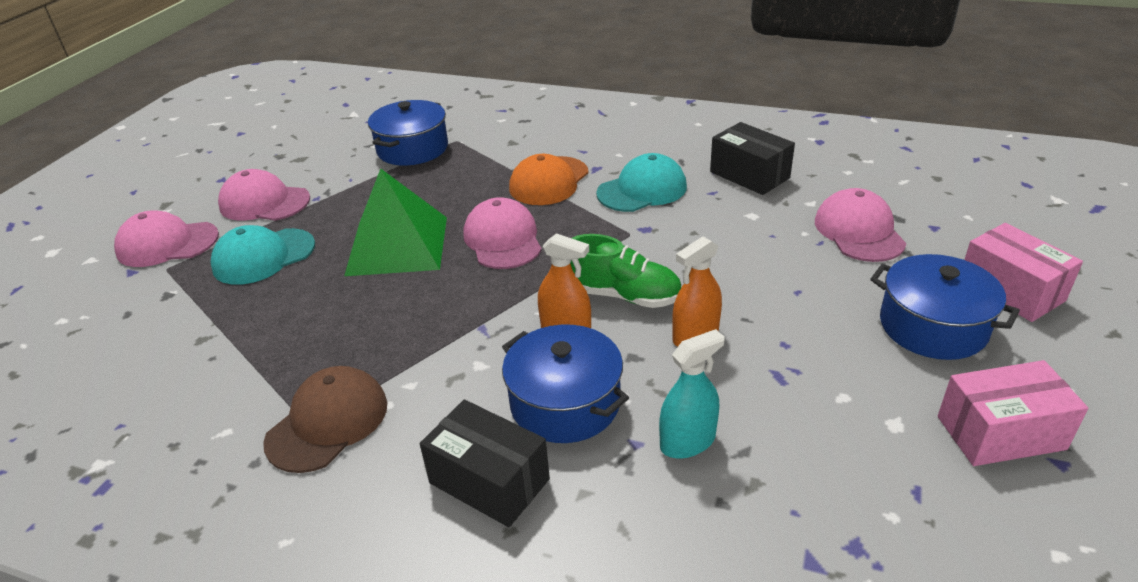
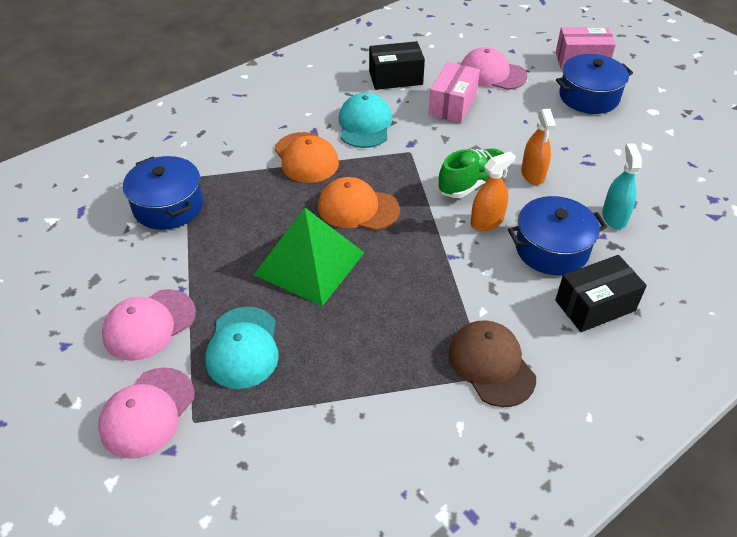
camera: 60 degrees left, 10 degrees up
(503, 239) = (358, 208): pink cap -> orange cap
(1000, 432) = (671, 121): pink box -> pink box (452, 104)

